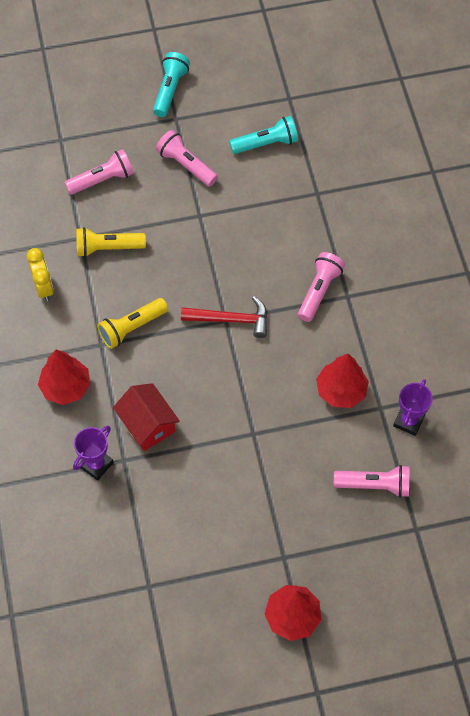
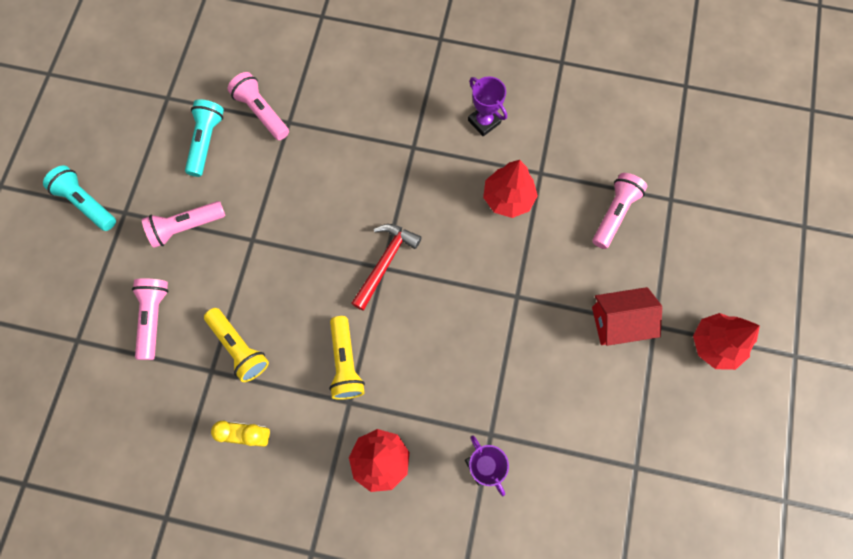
camera: 65 degrees left, 10 degrees up
(107, 248) = (239, 348): yellow flashlight -> yellow flashlight turned 60 degrees counterclockwise
(147, 424) = (462, 394): red house -> red house (619, 322)
(319, 291) = (395, 169): pink flashlight -> pink flashlight (261, 112)
(408, 421) = (564, 156): purple trophy -> purple trophy (484, 121)

